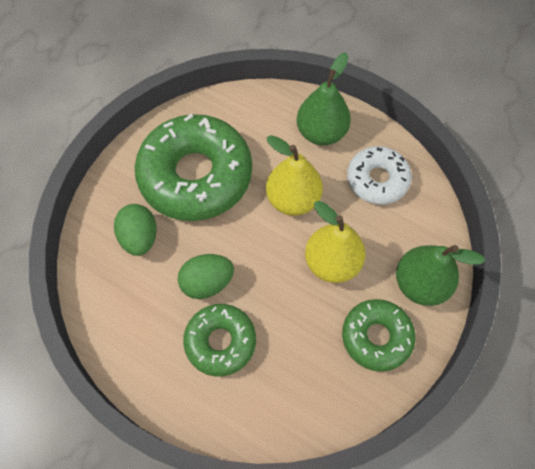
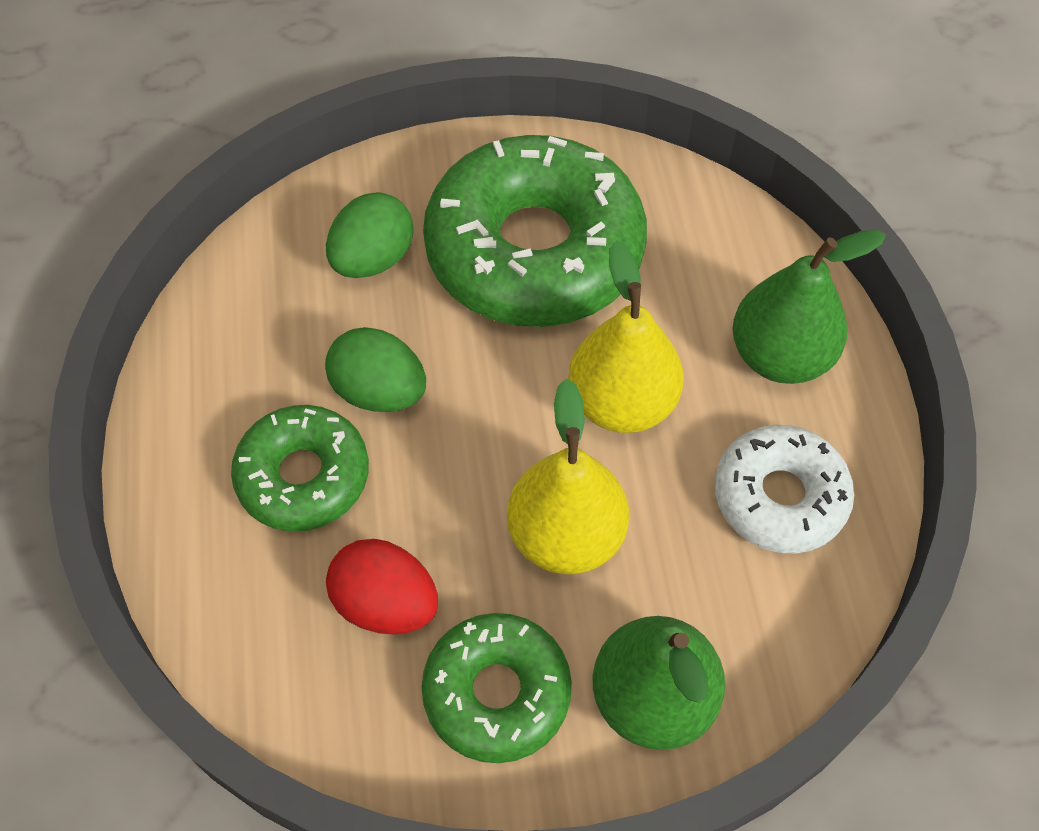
camera: 50 degrees right, 5 degrees down
(306, 351) = (386, 603): none -> red egg

